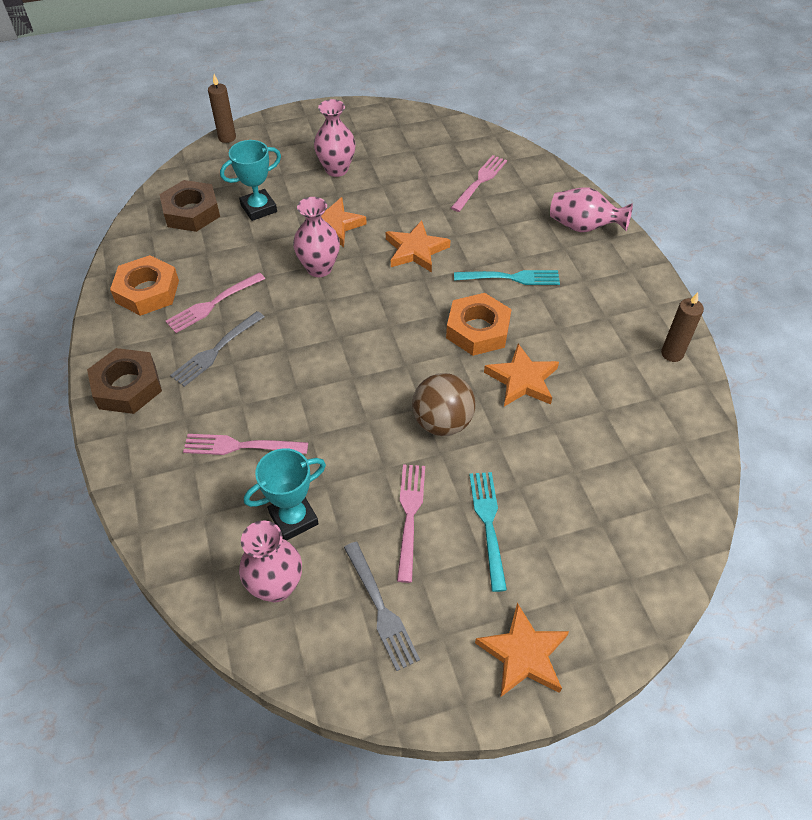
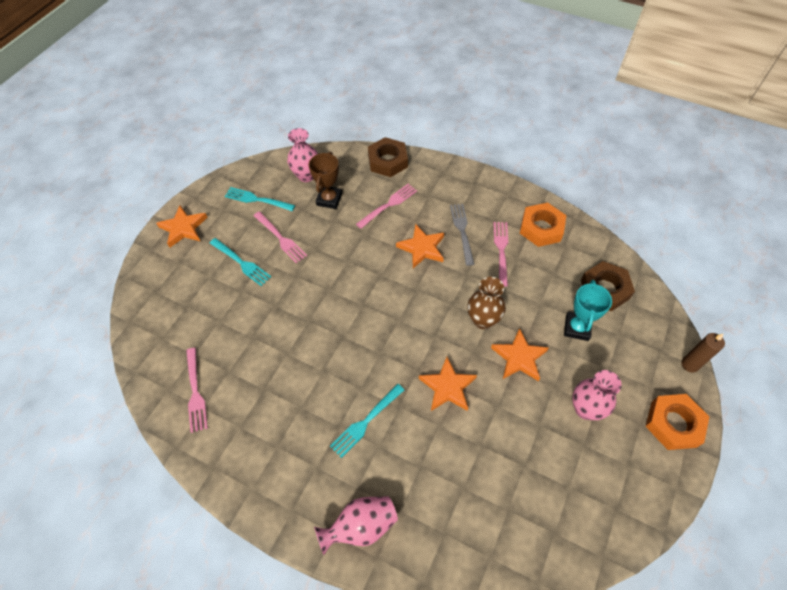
camera: 135 degrees right, 5 degrees up
(127, 386) = (472, 186): brown nut -> brown nut (388, 161)
(293, 518) = (329, 199): turquoise trophy -> brown trophy
(319, 268) = (483, 320): pink vase -> brown vase
(381, 609) = (257, 199): grey fork -> turquoise fork
(442, 422) = (310, 290): brown ball -> none
(478, 330) = (347, 361): orange nut -> orange nut (673, 424)
(480, 181) = (482, 502): pink fork -> pink fork (195, 392)
(522, 380) = (290, 350): orange star -> orange star (422, 248)
(672, 354) = (212, 452): brown candle -> none

